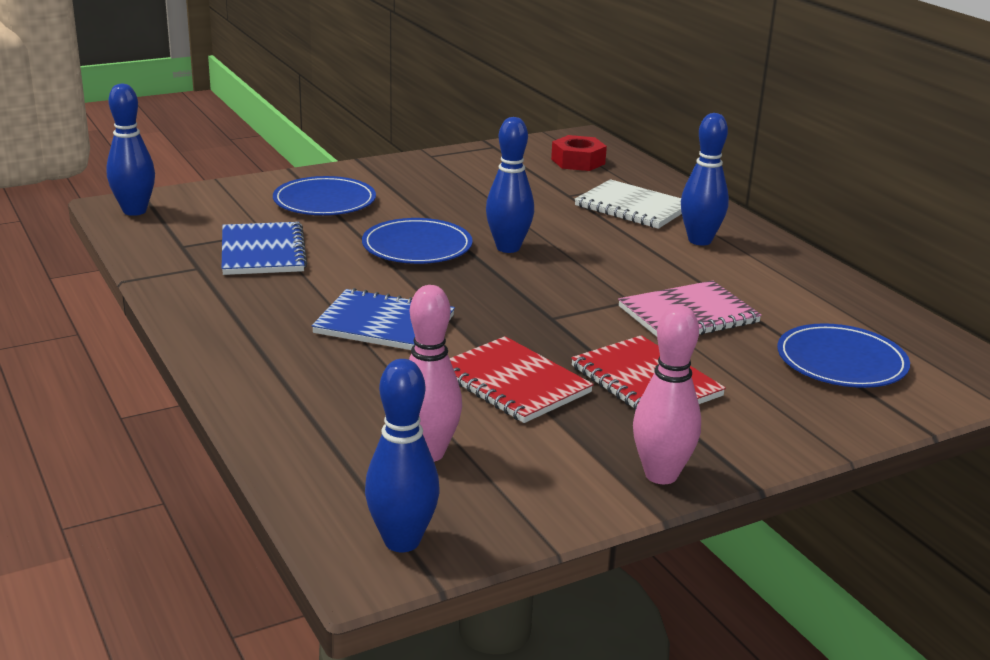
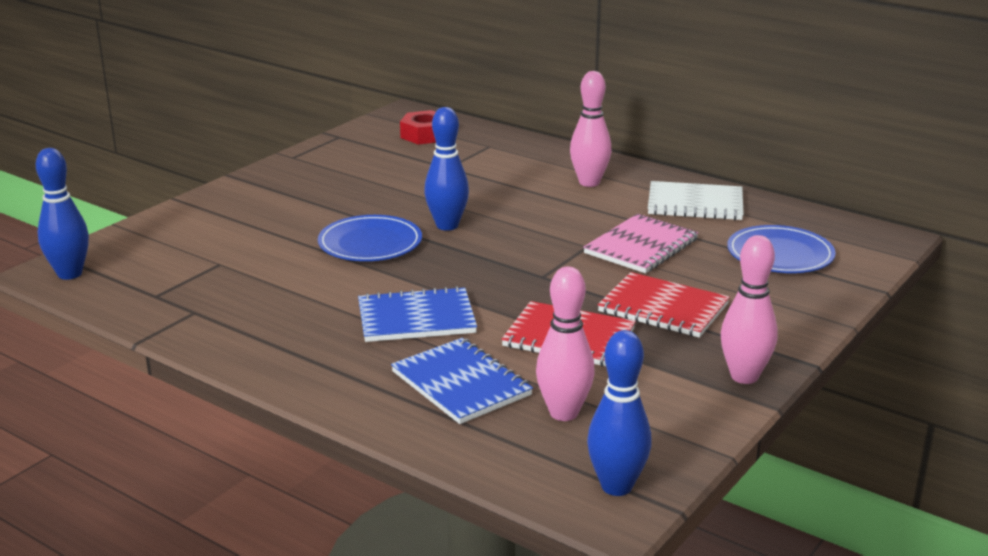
camera: 25 degrees left, 0 degrees up
(262, 252) = (238, 282): blue notebook -> blue notebook (461, 384)
(324, 201) = (243, 221): blue plate -> none
(633, 207) = (510, 166): white notebook -> white notebook (695, 204)
(699, 240) = (589, 182): blue bowling pin -> pink bowling pin

